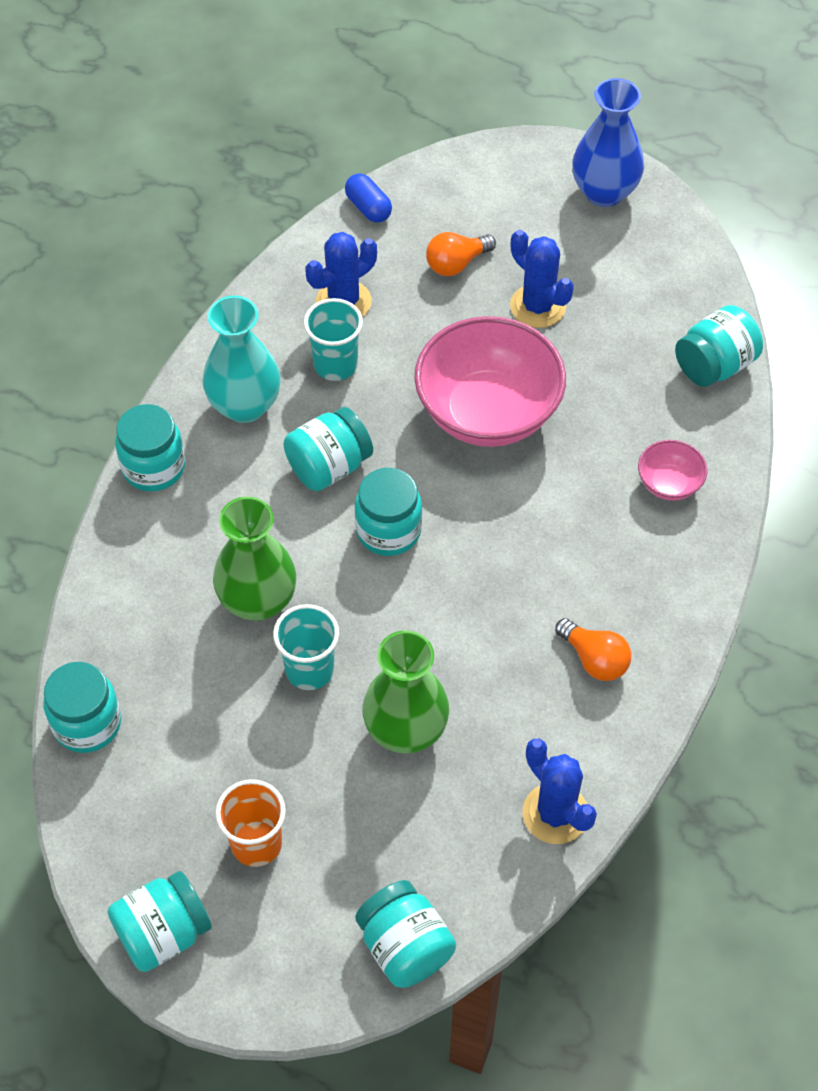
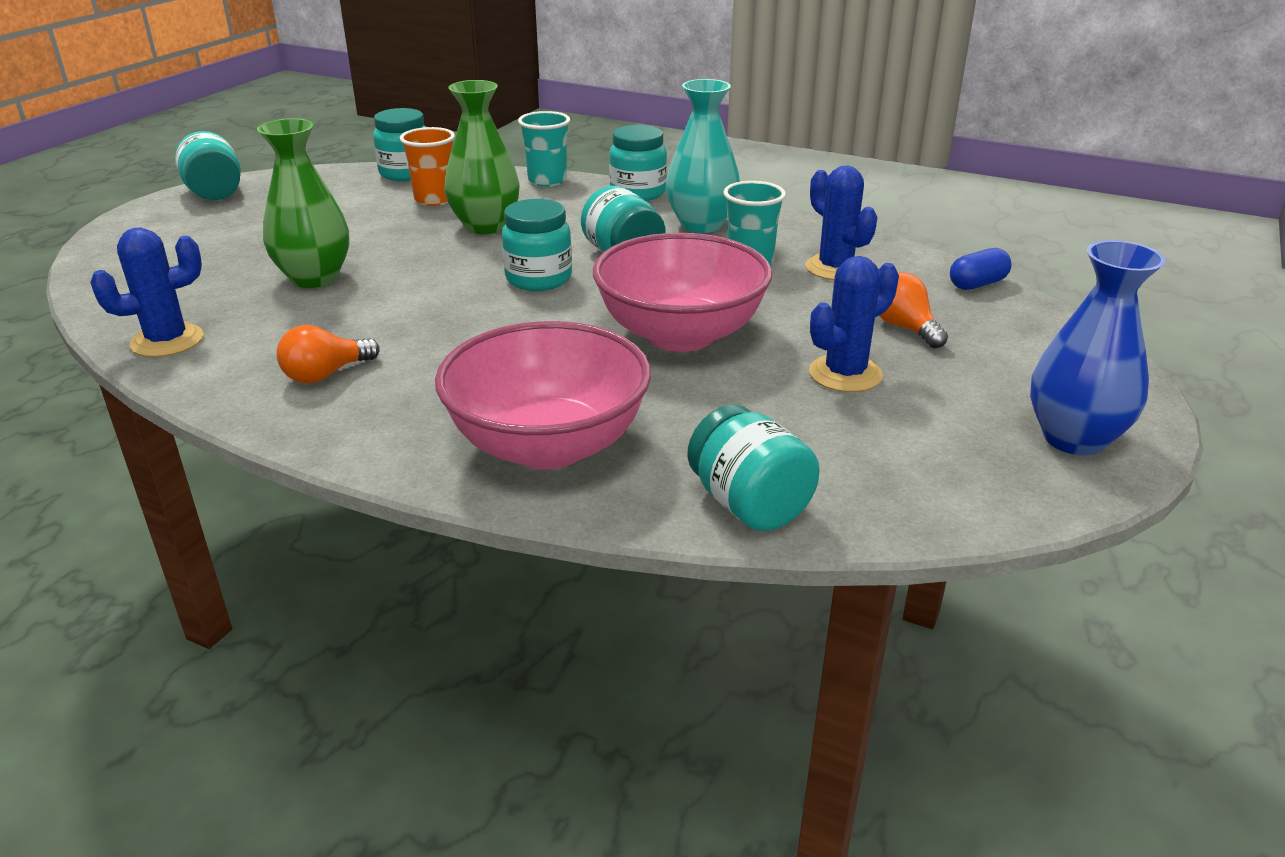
camera: 95 degrees right, 25 degrees down
(256, 843) = (258, 221): orange cup -> orange cup (434, 199)
(309, 670) = (404, 243): turquoise cup -> turquoise cup (547, 180)
(405, 947) = (111, 270): turquoise jar -> none
(669, 483) = (548, 445): pink bowl -> pink bowl, size x2.21

